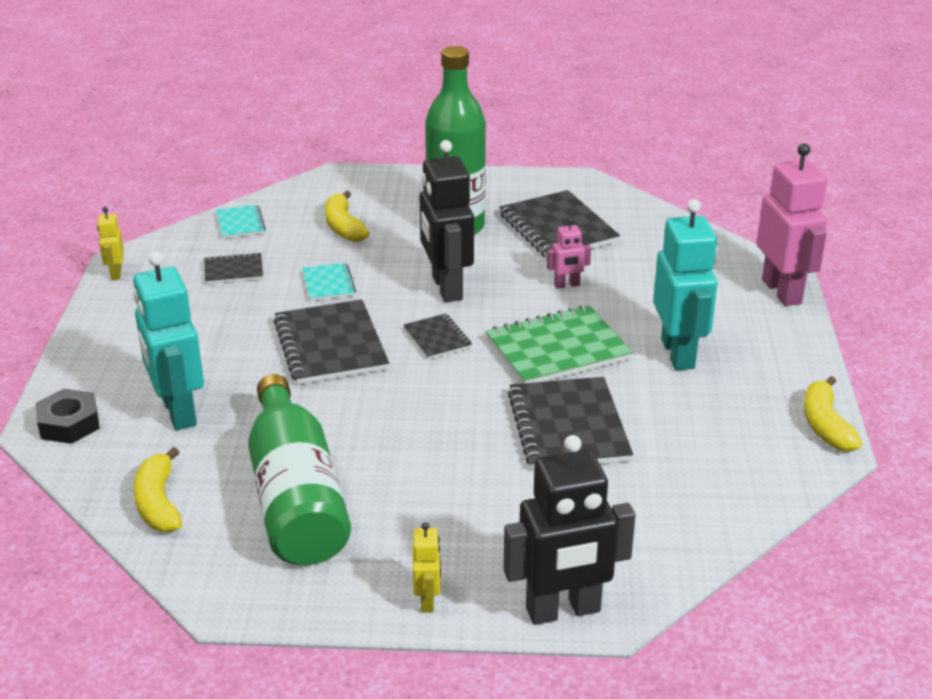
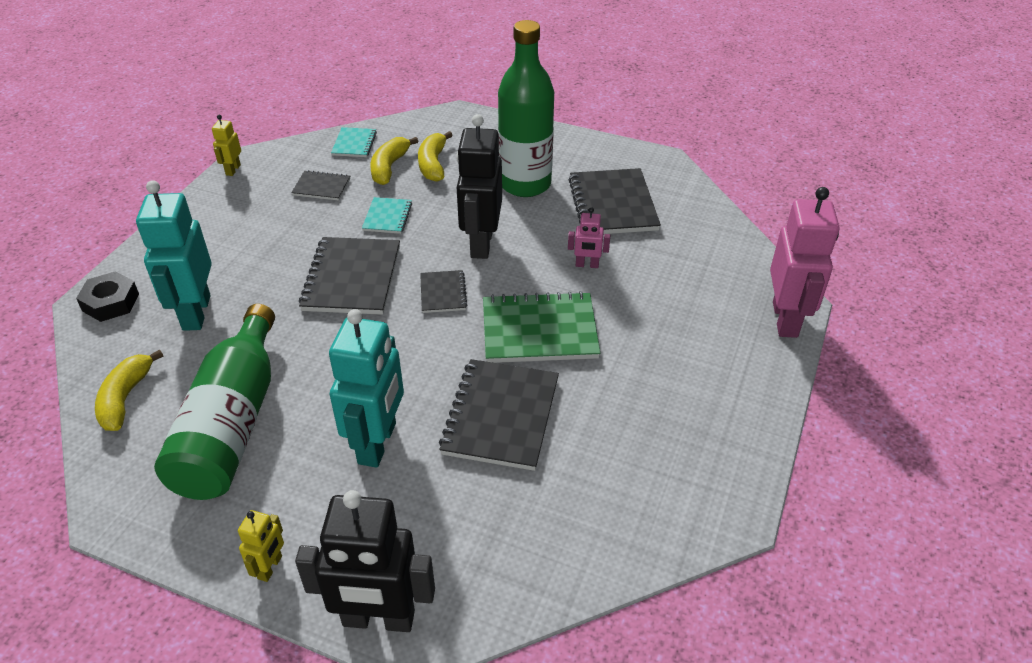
camera: 20 degrees right, 10 degrees up
(678, 354) = (647, 363): turquoise robot -> turquoise robot (378, 443)
(825, 425) = (745, 483): yellow banana -> yellow banana (389, 167)

